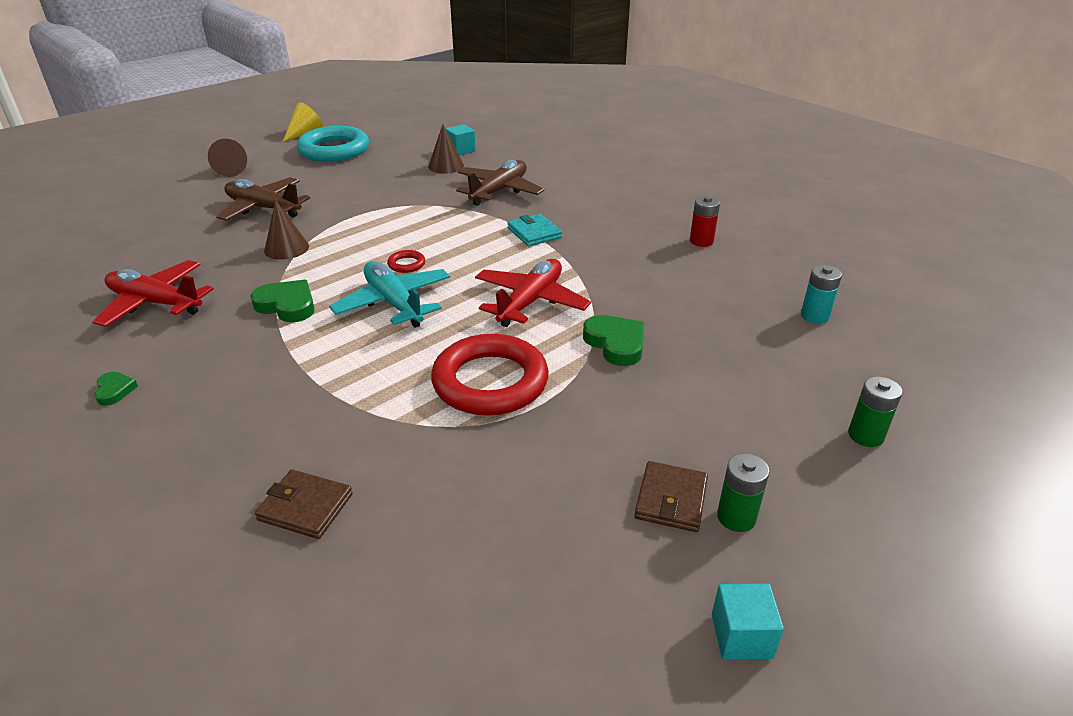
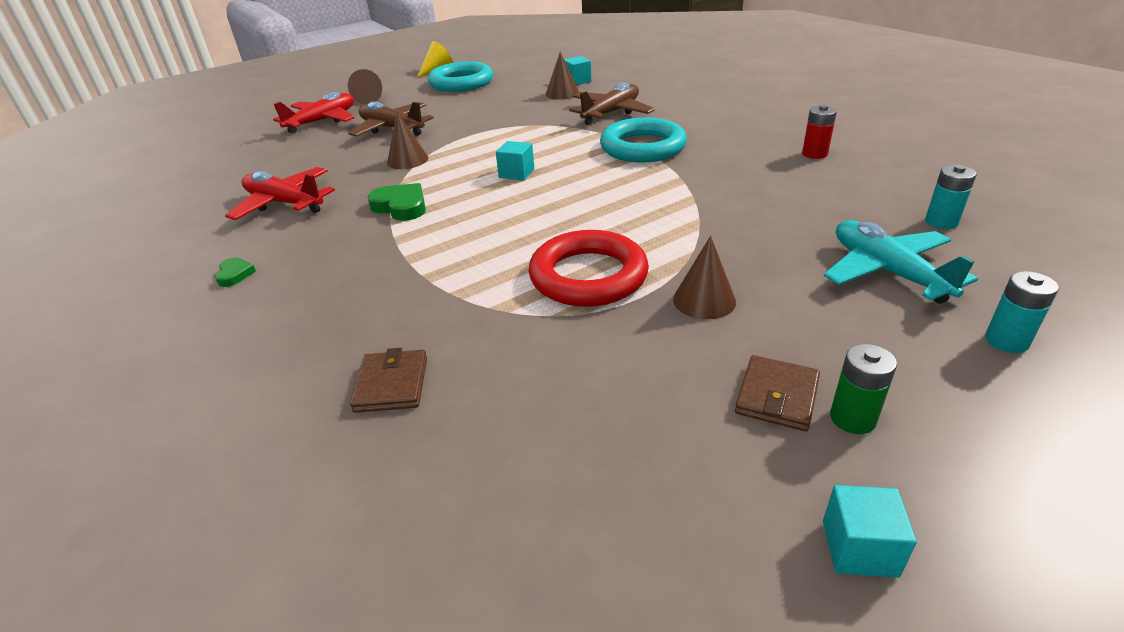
camera: 10 degrees right, 0 degrees up
(305, 507) = (391, 384): brown wallet -> brown wallet turned 60 degrees clockwise
(394, 303) = (501, 206): turquoise plane -> turquoise plane (887, 272)
(406, 264) = (516, 173): red ring -> turquoise cube
(530, 301) = (634, 206): red plane -> red plane (322, 121)
(534, 233) = (642, 147): turquoise wallet -> turquoise ring
(602, 404) = (704, 300): none -> brown cone
(616, 343) = (721, 244): green heart -> none
(865, 436) = (1006, 341): green battery -> turquoise battery

